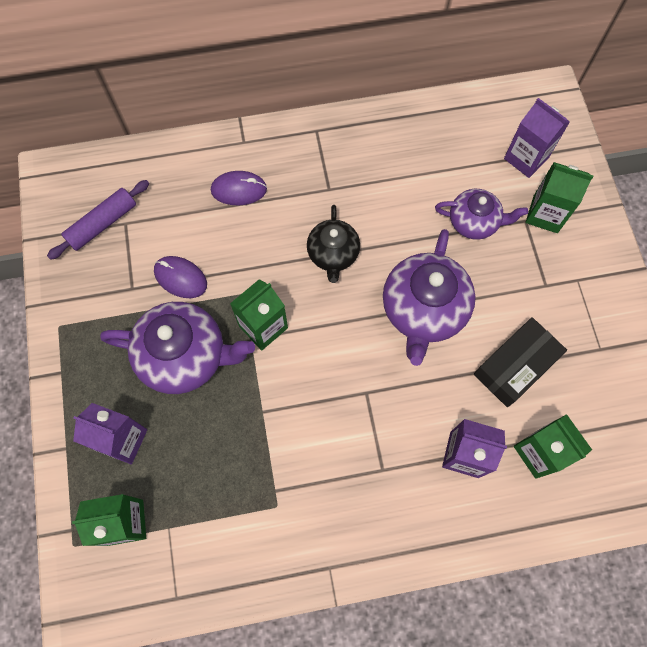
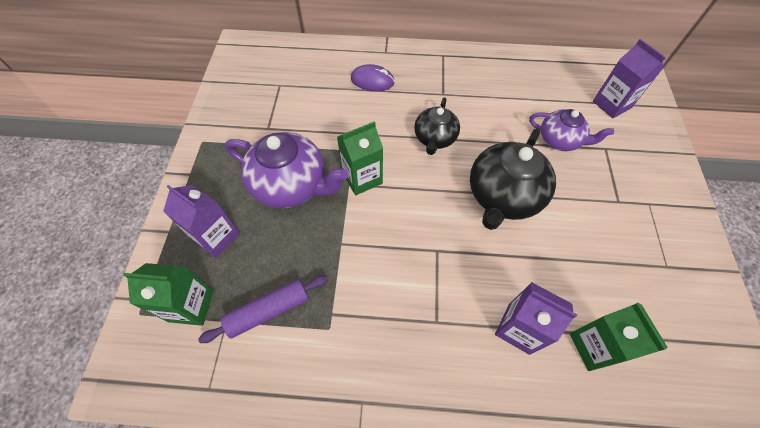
camera: 15 degrees right, 10 degrees down
(102, 224) = (263, 82): purple rolling pin -> purple rolling pin (268, 311)
(180, 278) = (307, 129): purple mouse -> none
(423, 310) = (503, 196): purple teapot -> black teapot
(515, 366) = (581, 261): black box -> none
(545, 214) = (624, 147): green carton -> none

